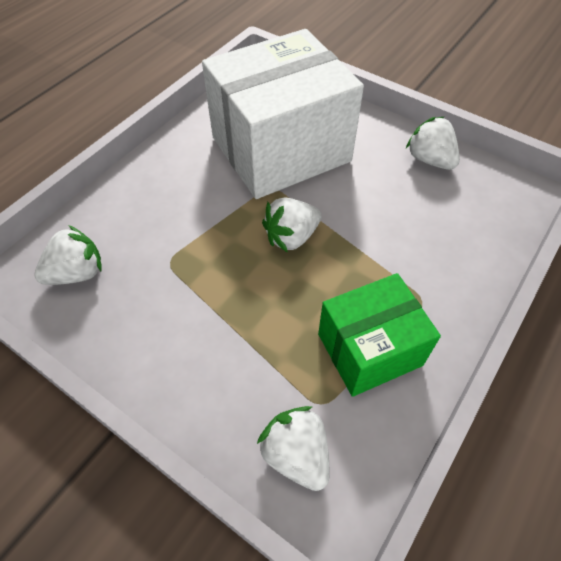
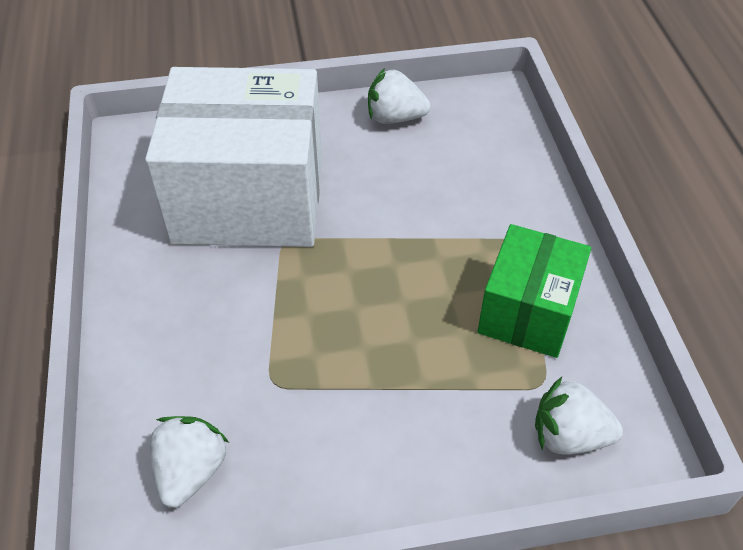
camera: 45 degrees left, 5 degrees down
(281, 149) = (249, 198): white box -> white box turned 75 degrees clockwise
(291, 237) = (358, 271): white strawberry -> none

